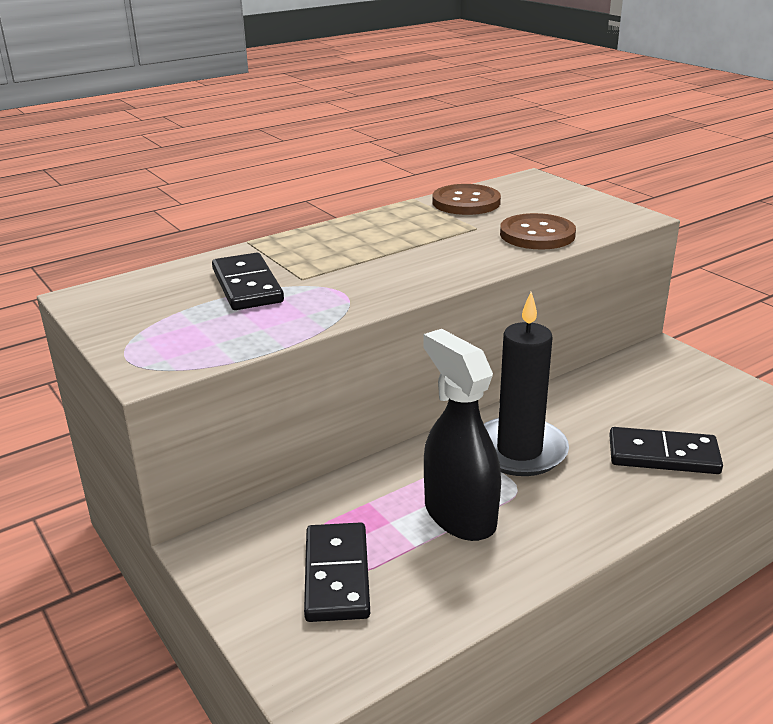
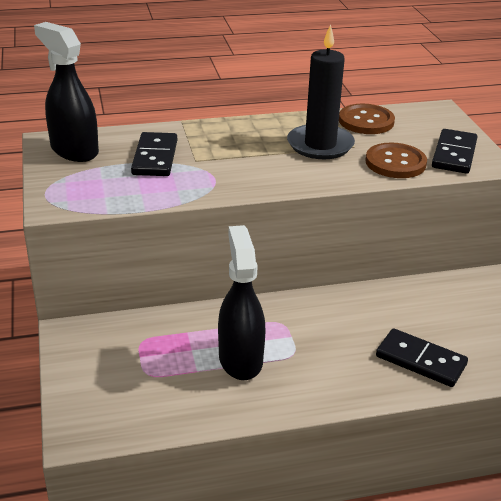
camera: 20 degrees right, 5 degrees up
(129, 300) = (74, 150): none -> black spray bottle
(337, 575) = (135, 374): black domino -> black domino (454, 154)
(519, 451) = (316, 326): black candle -> black candle (320, 145)

